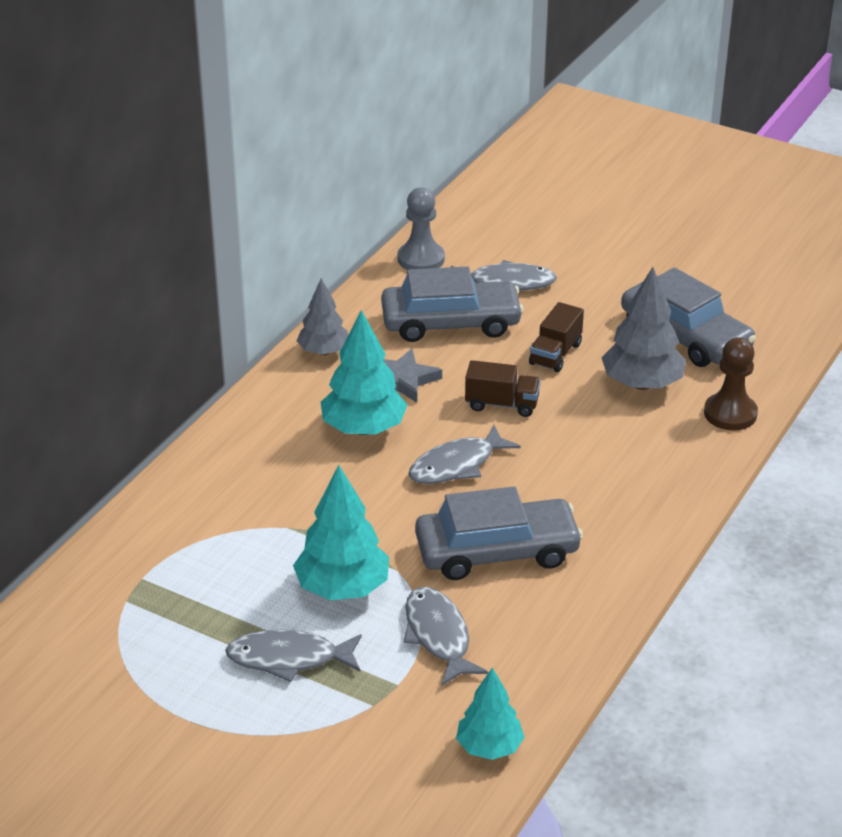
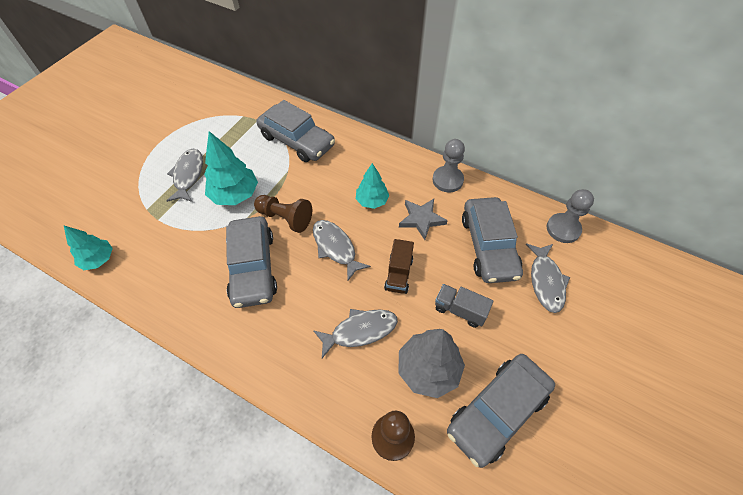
camera: 90 degrees right, 20 degrees up
(211, 520) = (297, 140): none -> grey car
(323, 351) = (447, 180): grey tree -> grey pawn
(364, 429) = (372, 201): turquoise tree -> turquoise tree, size x0.65
(397, 522) = (285, 218): none -> brown pawn
(438, 636) = (188, 237): grey fish -> grey fish (360, 331)
(555, 354) = (460, 310): brown truck -> grey truck

